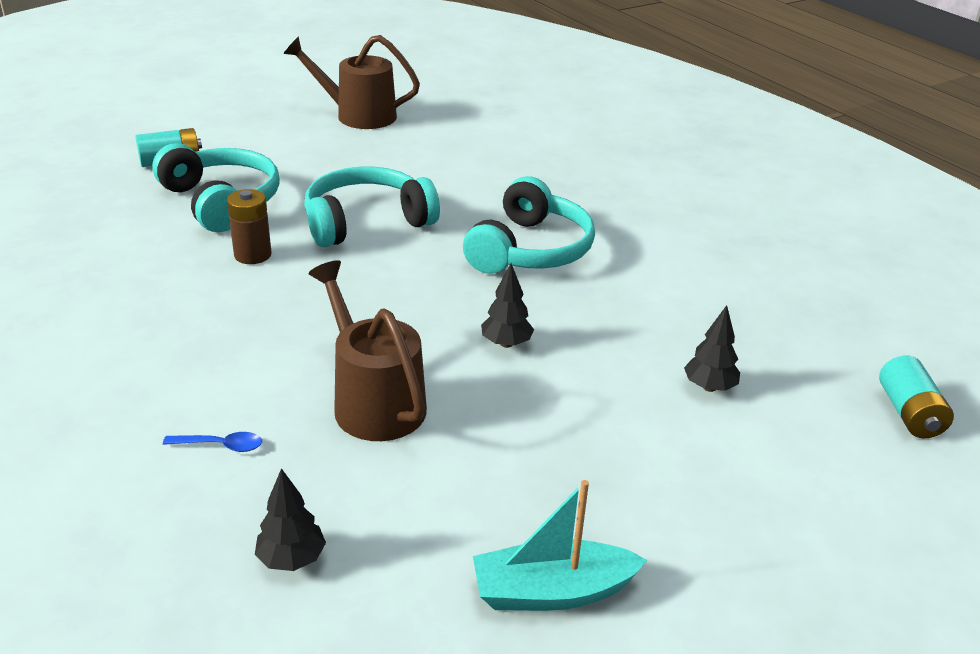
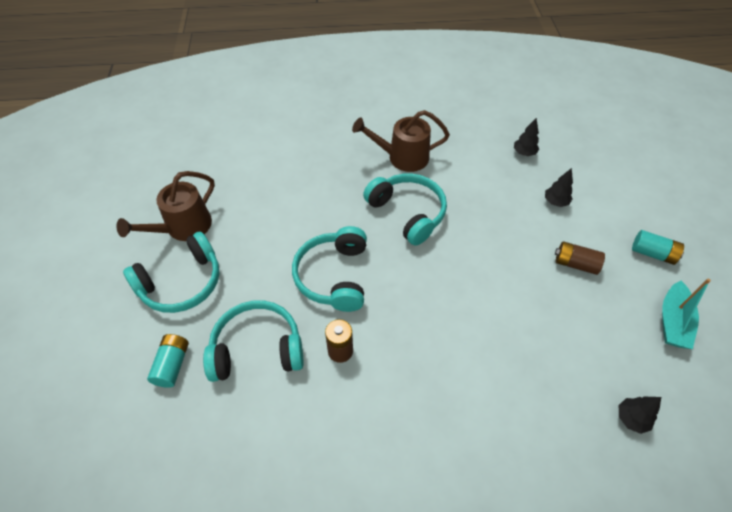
camera: 60 degrees left, 20 degrees up
(221, 445) = (533, 426): blue spoon -> none
(280, 136) = (181, 283): none -> turquoise headphones
(373, 401) = (519, 339): brown watering can -> brown watering can (402, 157)
(506, 343) = (491, 261): black tree -> black tree (524, 153)
(584, 436) = (575, 264): none -> brown battery
(909, 413) = (594, 149): turquoise battery -> turquoise battery (652, 253)

